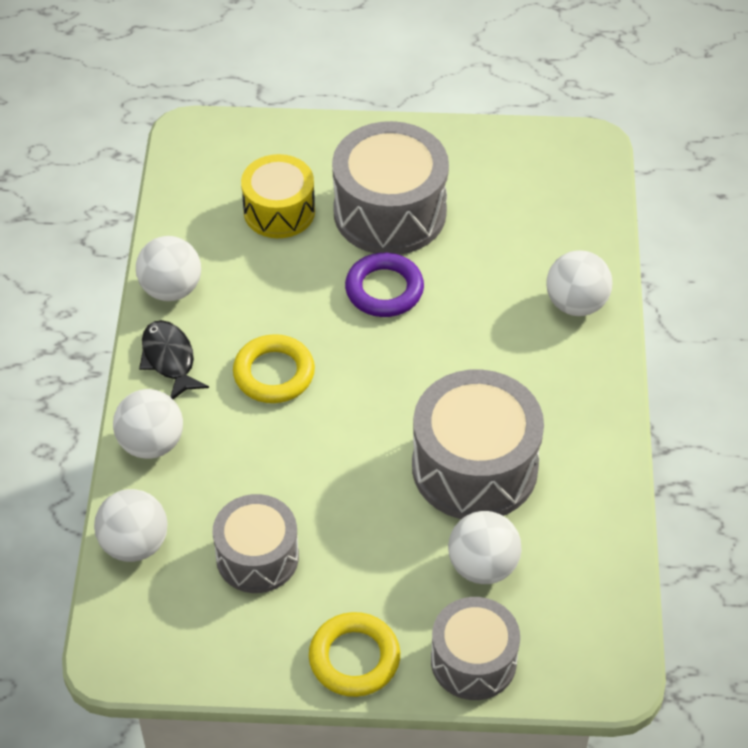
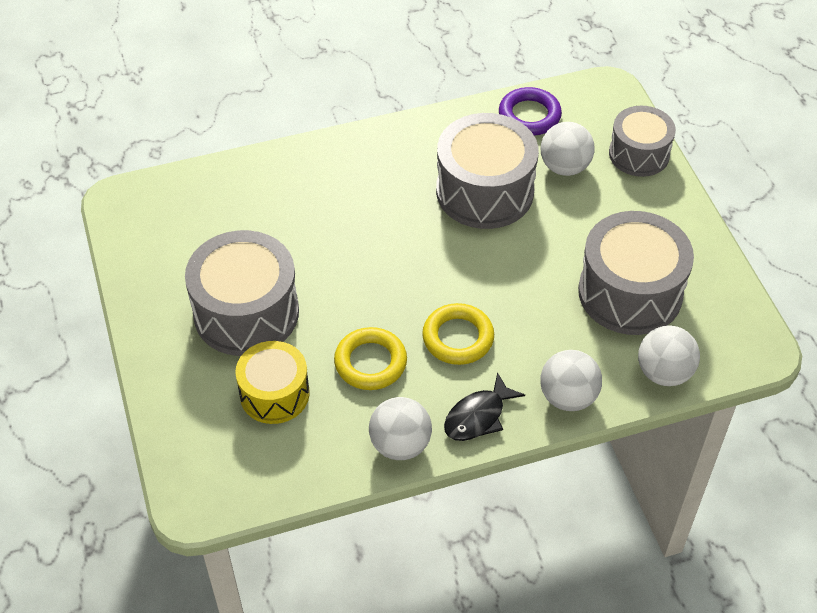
camera: 110 degrees left, 0 degrees up
(257, 557) = (630, 292): grey drum -> grey drum, size x1.58
(354, 658) = (675, 214): yellow ring -> yellow ring (370, 362)
(384, 290) = (337, 291): purple ring -> purple ring (529, 116)
(576, 304) = (302, 170): white ball -> none

